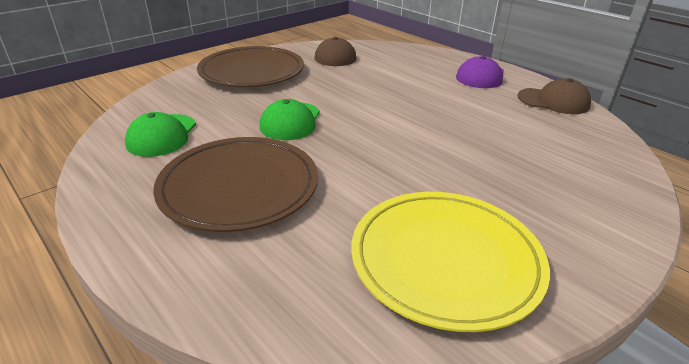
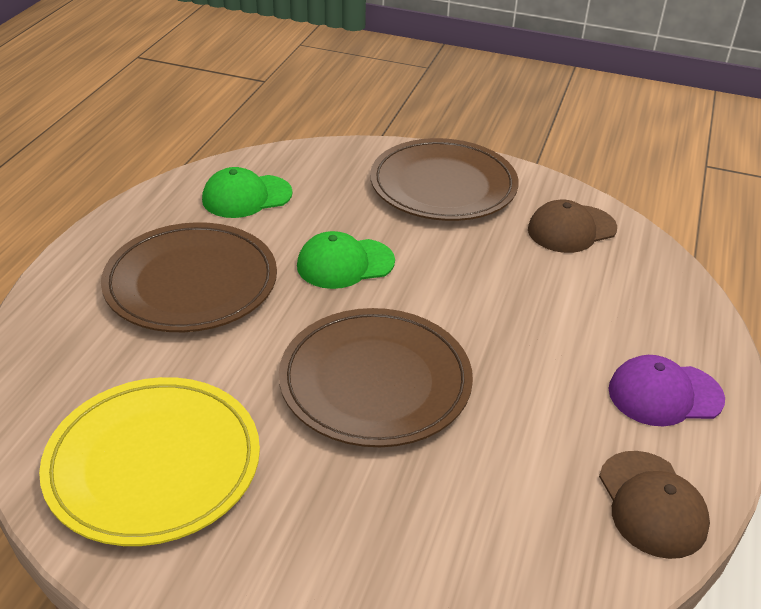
camera: 60 degrees right, 5 degrees up
(417, 144) = (375, 382): none -> brown plate

